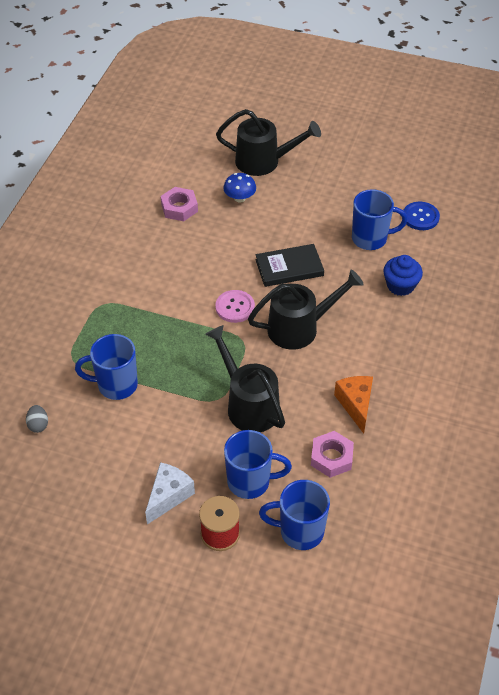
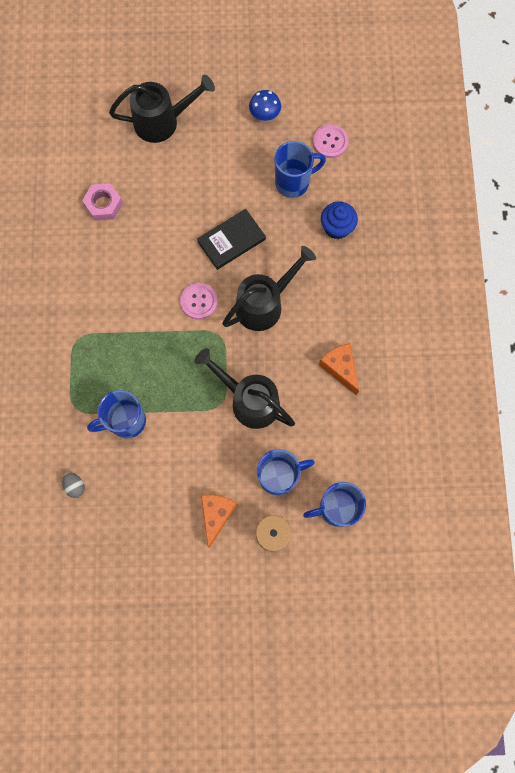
camera: 20 degrees left, 25 degrees up
(168, 496) = (216, 514): white cheese -> orange cheese
(239, 198) = (156, 174): blue mushroom -> blue mushroom (265, 114)
(331, 457) = (337, 428): pink nut -> none
(420, 217) = (330, 142): blue button -> pink button

